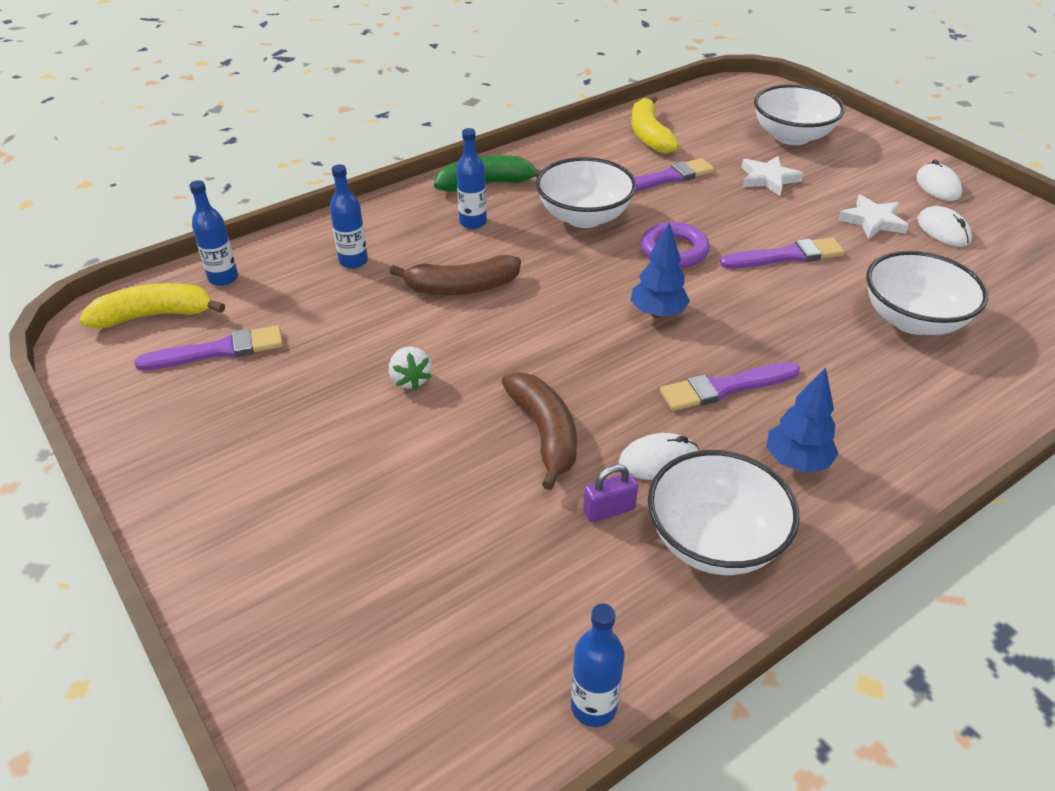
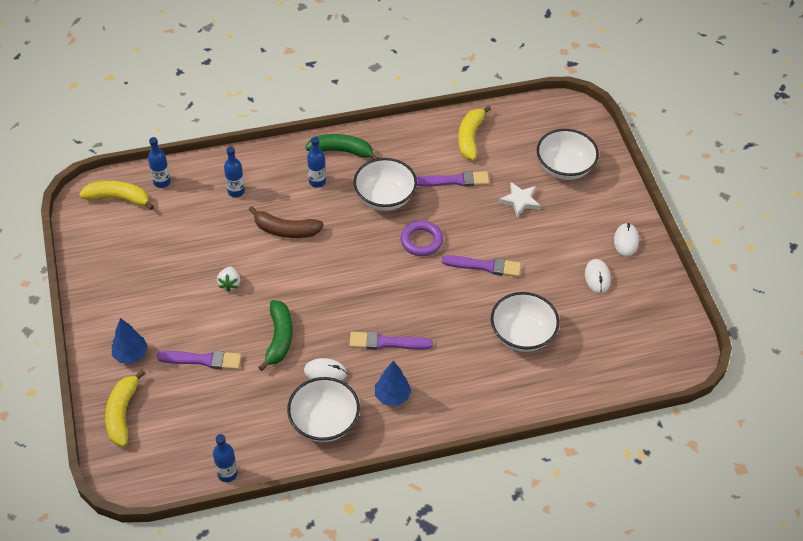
camera: 20 degrees right, 10 degrees up
(218, 351) = (142, 233): purple brush -> purple brush (203, 360)
(305, 662) = (122, 413): none -> yellow banana
(544, 433) = (279, 338): brown banana -> green banana
(609, 510) = (285, 390): purple padlock -> none
(657, 313) = (382, 283): blue tree -> blue tree (131, 355)
(872, 221) = (559, 256): white star -> none

